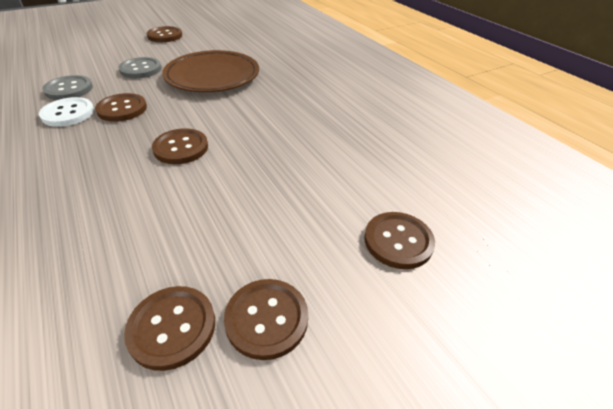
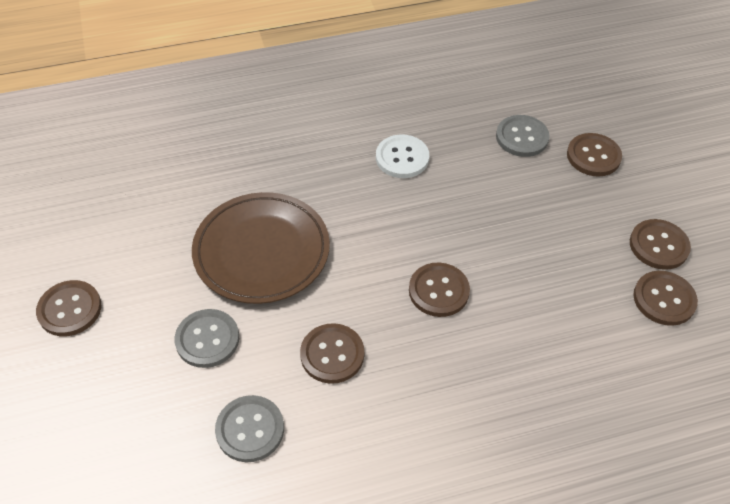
camera: 75 degrees left, 10 degrees up
(68, 113) = (328, 418): white button -> white button (402, 158)
(392, 181) = (522, 137): none -> grey button

